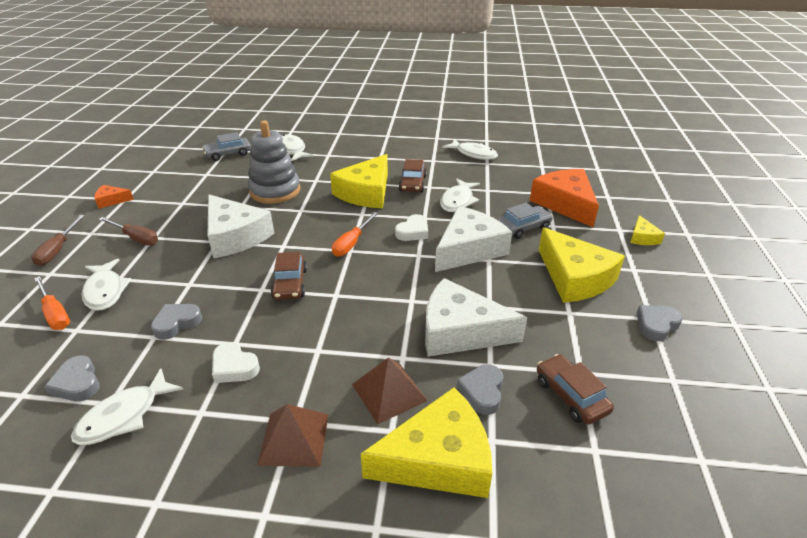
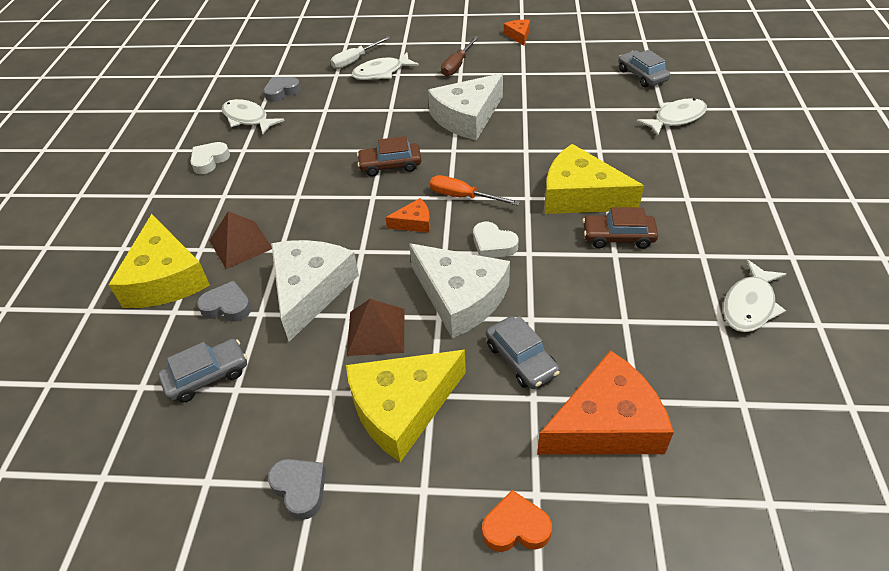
camera: 90 degrees right, 10 degrees up
(55, 313) = (355, 60): orange screwdriver -> white screwdriver
(58, 250) = (436, 36): brown screwdriver -> none
(177, 323) = (339, 116): grey heart -> none
(234, 367) = (285, 155): white heart -> white heart (209, 160)
(275, 191) = (564, 125): grey stacking toy -> none
(294, 438) = (207, 198): brown pyramid -> brown pyramid (376, 331)
(379, 270) = (414, 222): none -> orange cheese
(458, 201) = (581, 286): white fish -> none
(571, 395) = (207, 376): brown car -> grey car
(642, 237) = (515, 527): yellow cheese -> orange heart

